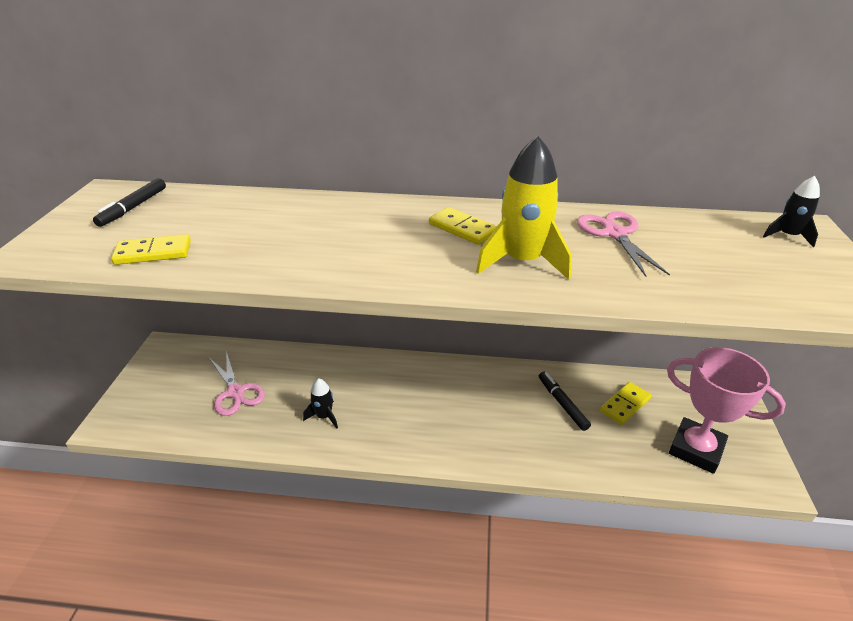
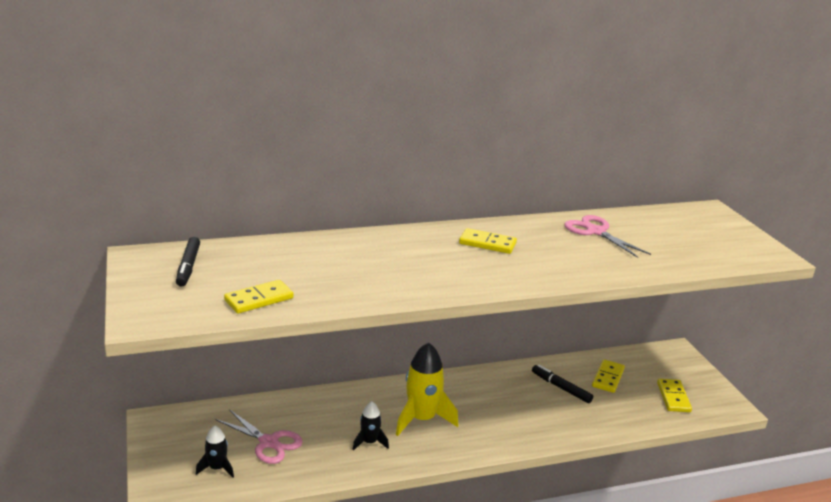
camera: 25 degrees left, 10 degrees down
(522, 261) = (550, 260): yellow rocket -> yellow rocket (422, 419)
(696, 449) = (673, 397): pink trophy -> yellow domino
(788, 236) = (703, 217): black rocket -> black rocket (217, 468)

